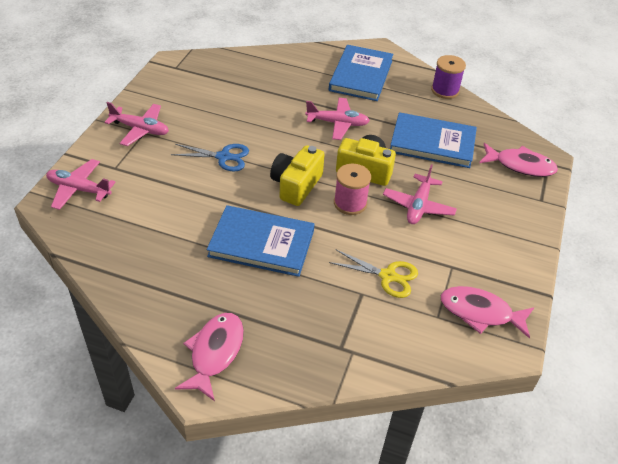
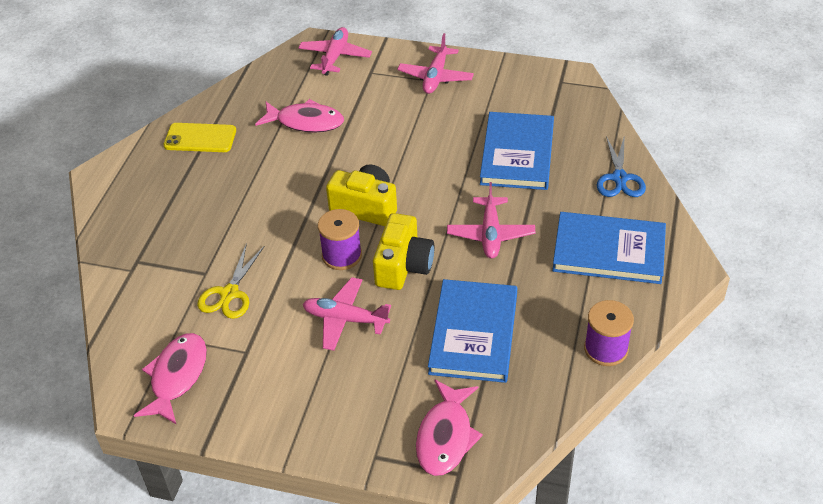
camera: 90 degrees right, 0 degrees up
(168, 297) = (200, 138): none -> yellow phone
(215, 353) = (136, 177): pink fish -> pink fish (306, 122)
(223, 157) = (403, 144): blue scissors -> blue scissors (619, 178)
(261, 243) = (272, 190): blue book -> blue book (517, 154)
(350, 203) = (342, 255): pink spool -> purple spool

